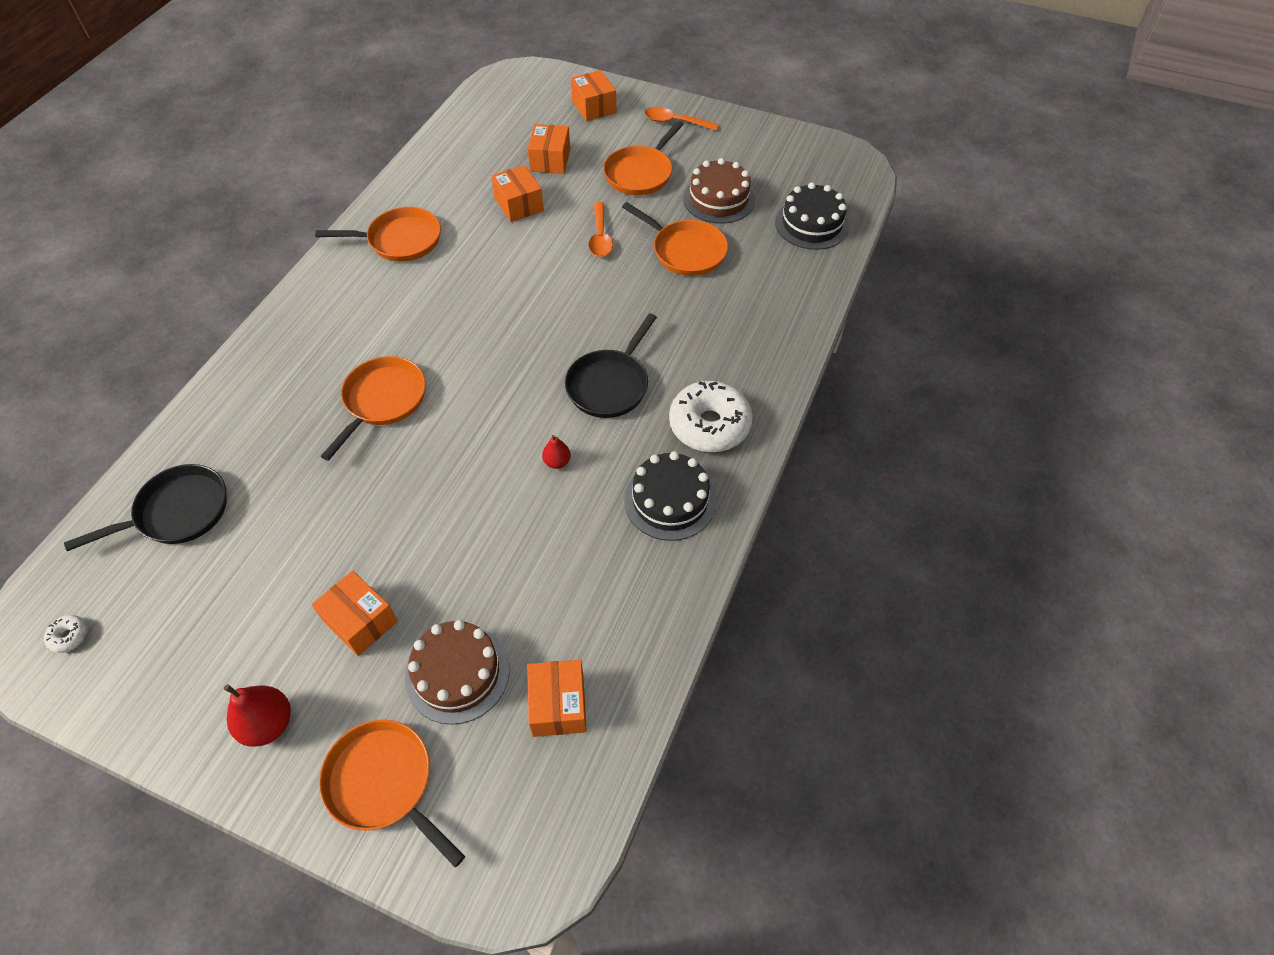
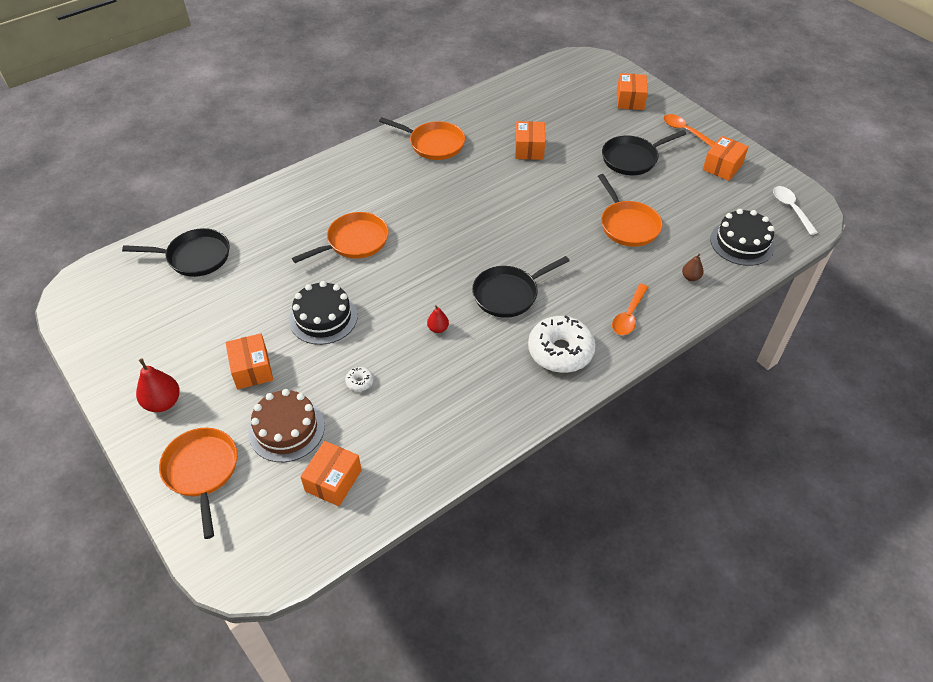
camera: 30 degrees right, 5 degrees down
(69, 636) = (96, 301): white donut -> white donut (359, 382)
(550, 160) = (572, 126): orange box -> orange box (722, 167)
(600, 237) = (571, 192): orange spoon -> orange spoon (629, 315)
(641, 173) = (632, 158): orange pan -> black pan
(670, 500) = (496, 388): black cake -> black cake (323, 318)
(719, 199) = (680, 198): brown cake -> none
(787, 283) = (690, 277): none -> brown pear
(834, 168) = (791, 209): none -> white spoon

